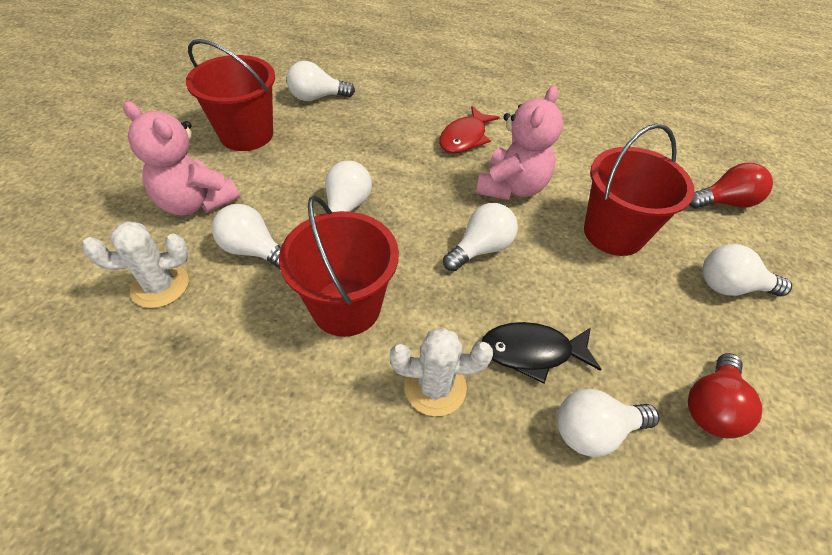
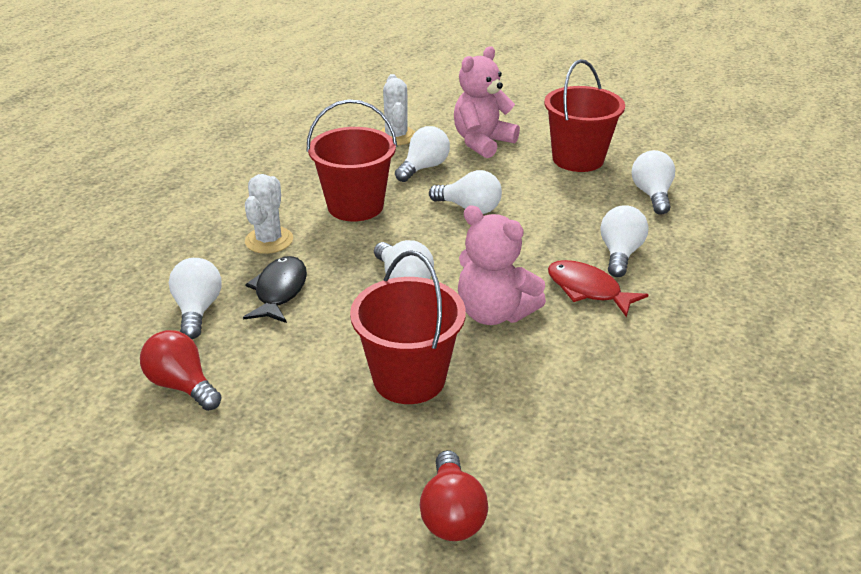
camera: 100 degrees right, 15 degrees down
(730, 286) = (305, 456): white light bulb -> white light bulb (620, 254)

